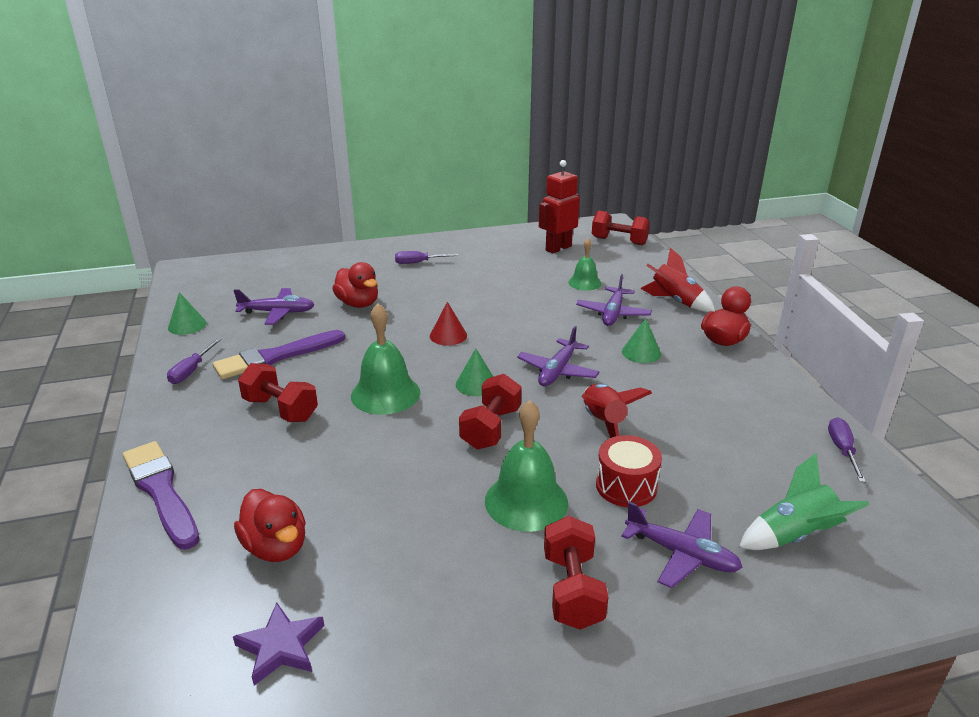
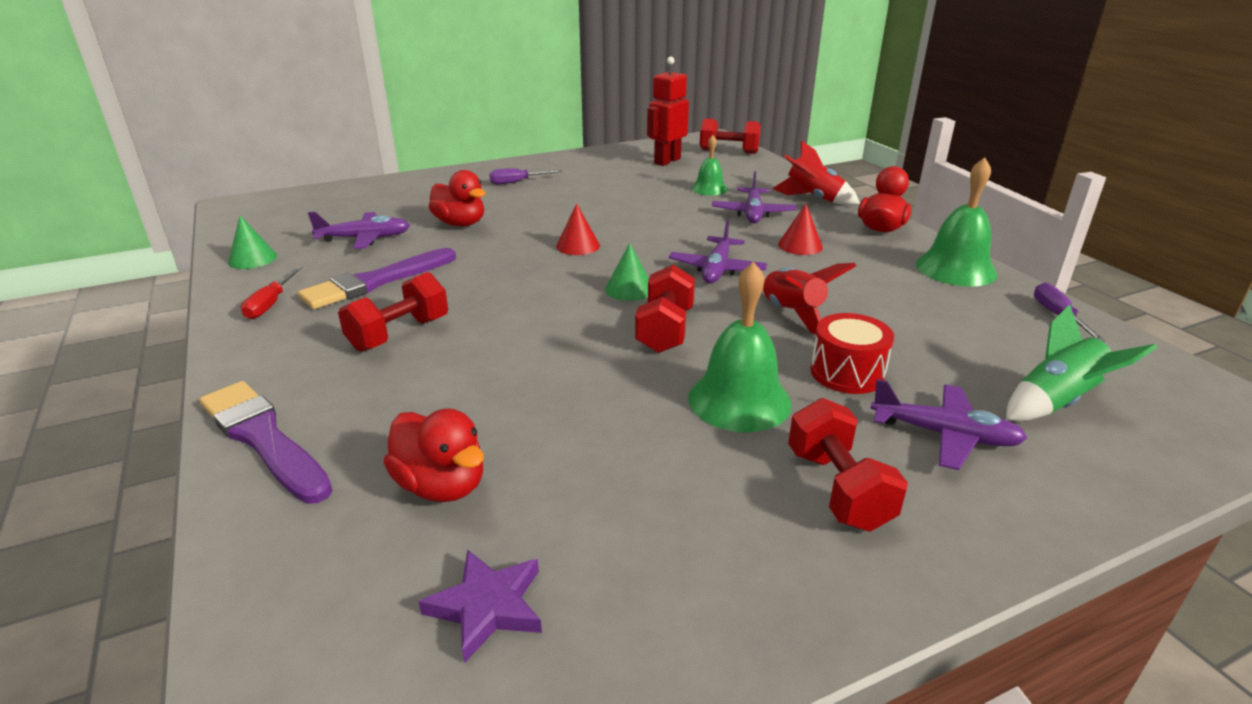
camera: 10 degrees left, 0 degrees up
(191, 371) = (271, 304): purple screwdriver -> red screwdriver
(280, 409) = (399, 334): red dumbbell -> red dumbbell turned 75 degrees counterclockwise
(385, 394) = (525, 307): green bell -> green bell (955, 269)
(641, 352) = (800, 245): green cone -> red cone

